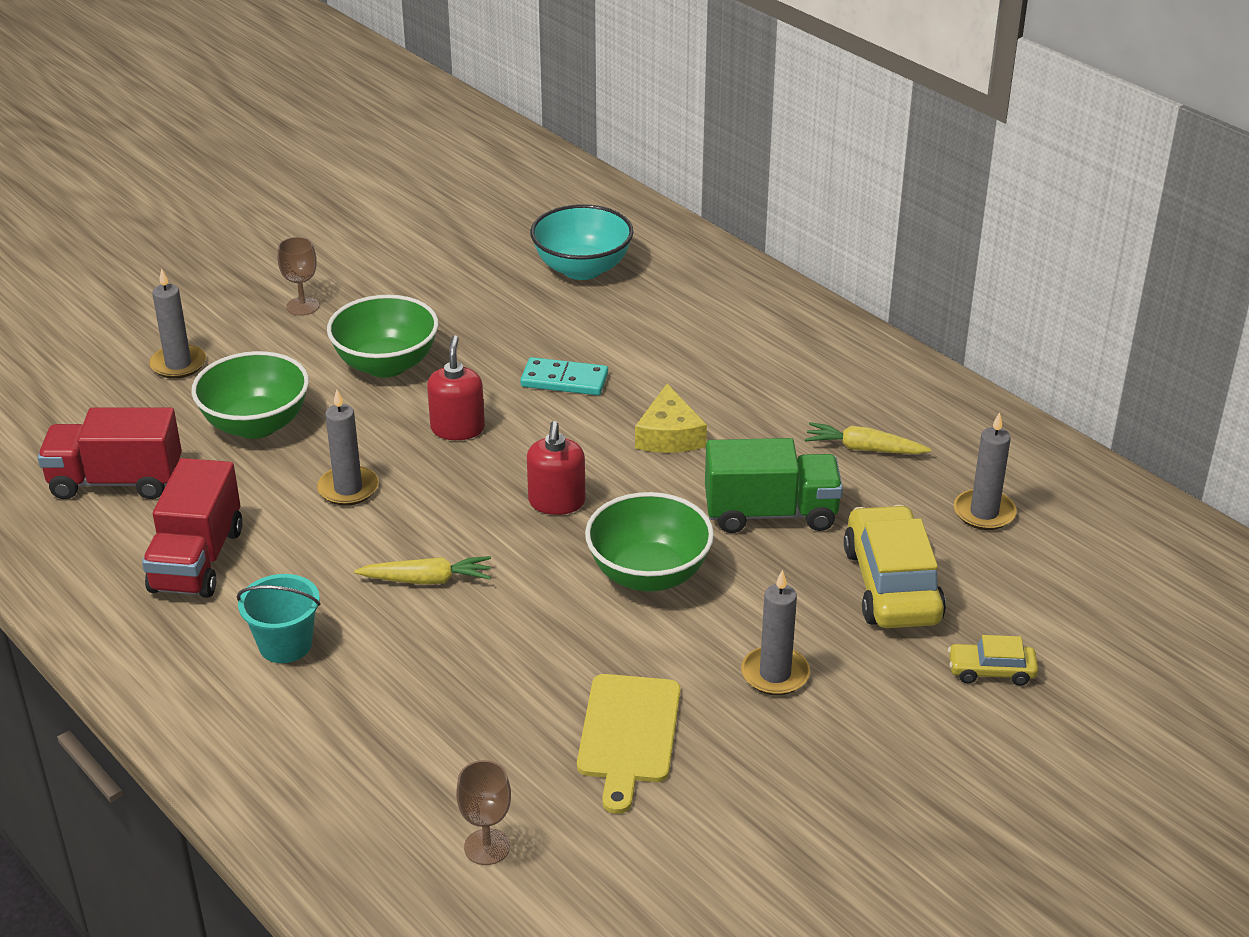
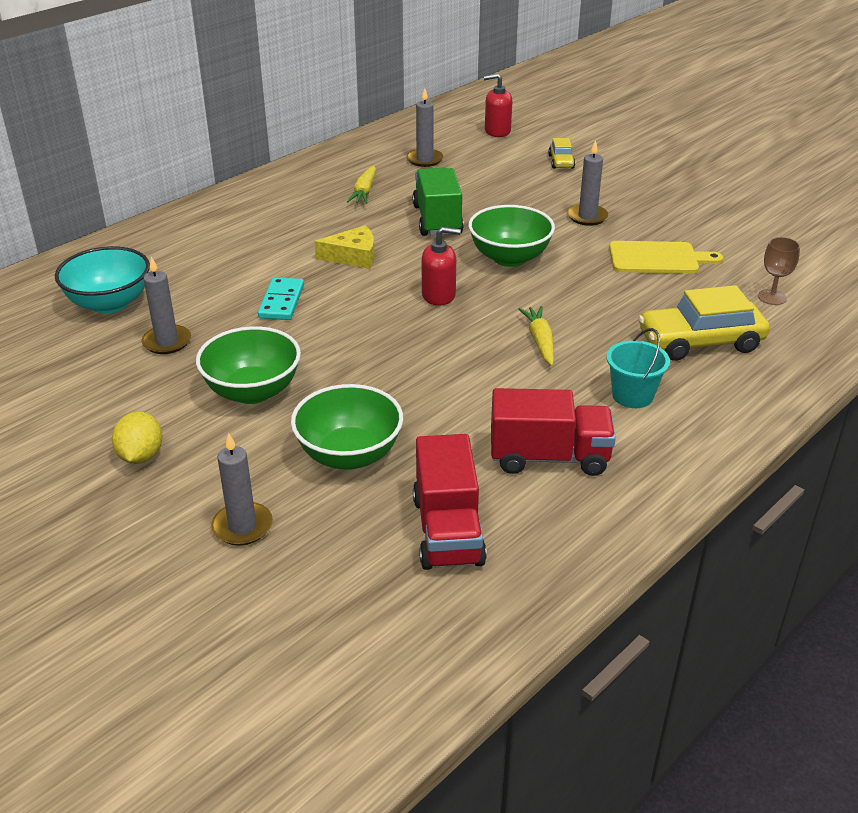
camera: 95 degrees left, 0 degrees up
(302, 306) = (141, 456): brown goblet -> yellow lemon
(348, 489) = (437, 390): grey candle -> grey candle (167, 342)
(457, 428) = (349, 345): red soap dispenser -> red soap dispenser (497, 131)
(891, 585) = (497, 185): yellow car -> yellow car (700, 342)

